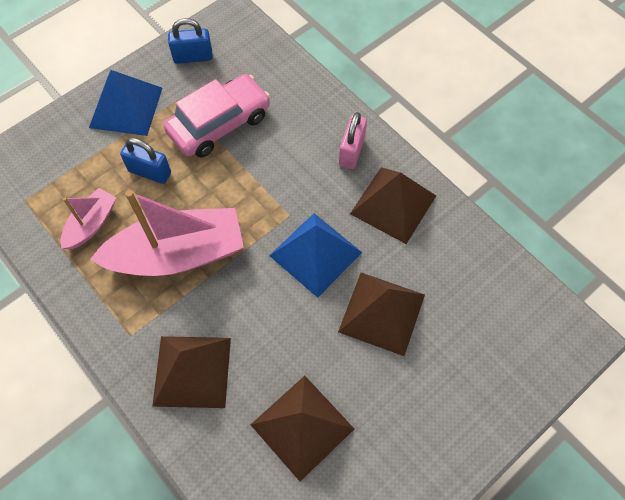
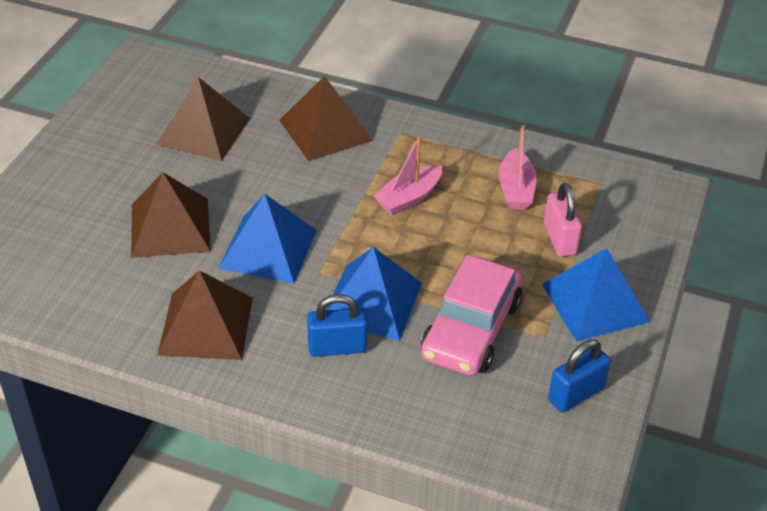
camera: 150 degrees right, 20 degrees down
(150, 172) = (503, 252): blue padlock -> blue padlock (337, 347)
(178, 254) = (408, 198): pink boat -> pink boat, size x0.51
(269, 173) = (372, 302): none -> blue pyramid
(351, 151) = (288, 363): pink padlock -> pink padlock (559, 239)

